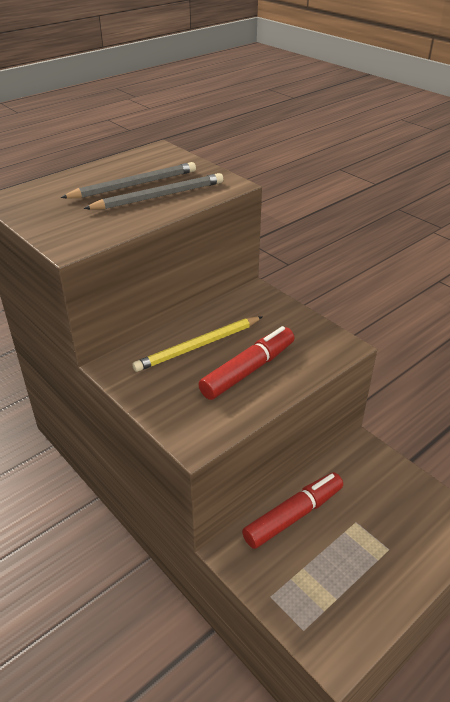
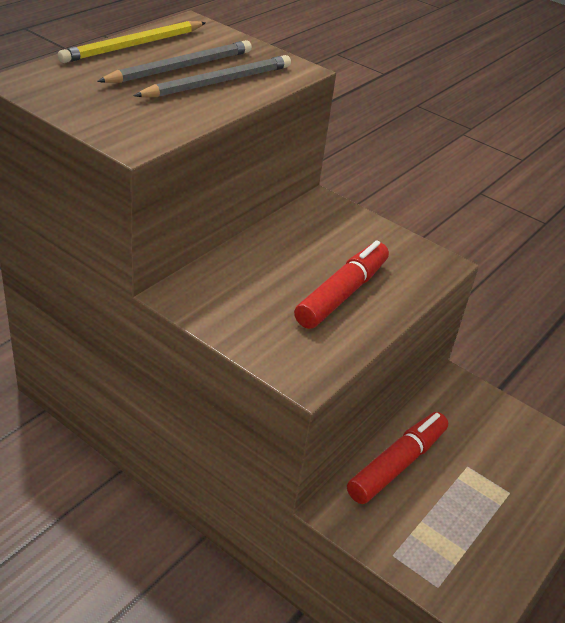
camera: 15 degrees left, 0 degrees up
(198, 346) = (274, 268): yellow pencil -> yellow pencil (133, 46)

